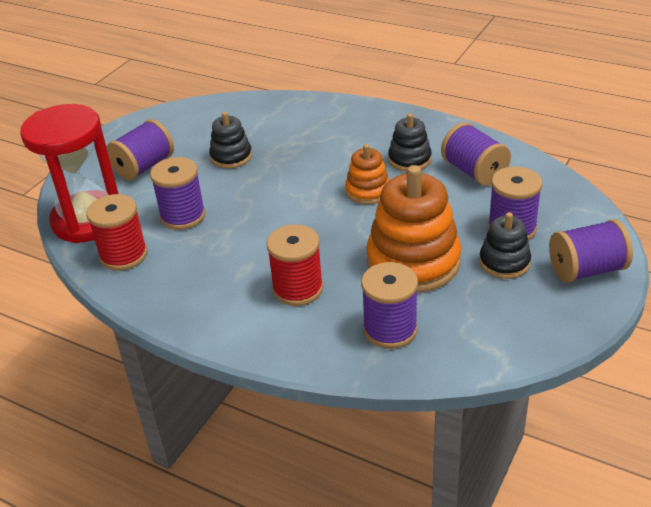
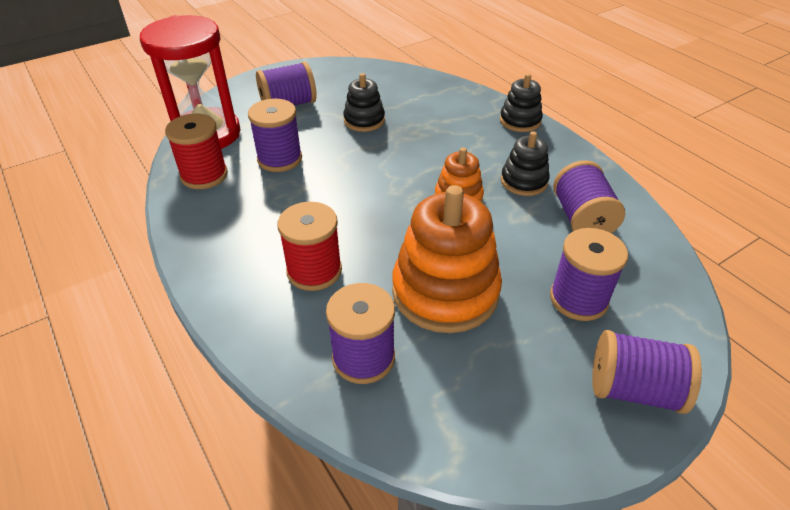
camera: 25 degrees right, 5 degrees up
(504, 262) = (542, 335): black stacking toy -> black stacking toy (520, 121)

